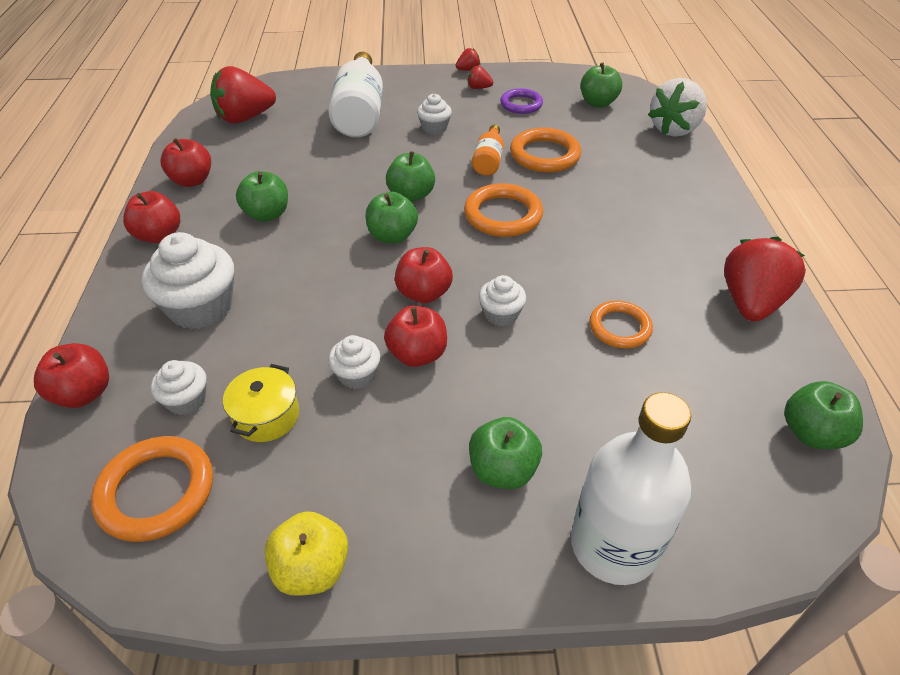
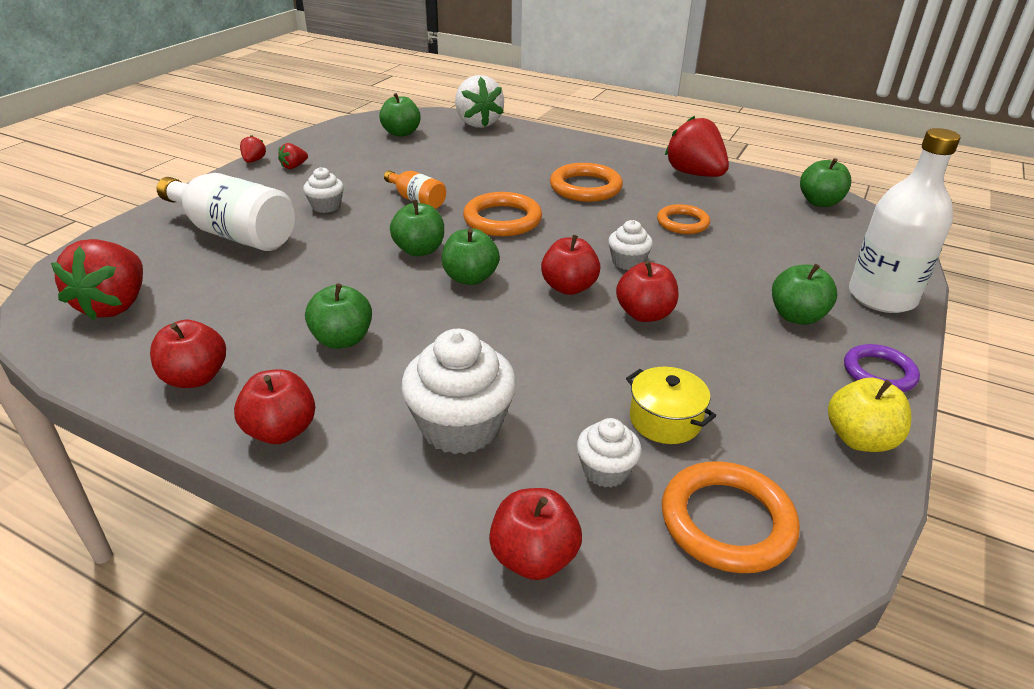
camera: 60 degrees left, 10 degrees down
(357, 375) = (647, 352): white cupcake -> none
(521, 104) = (352, 159): purple ring -> purple ring (879, 373)
(544, 155) = (442, 176): orange ring -> orange ring (585, 187)

